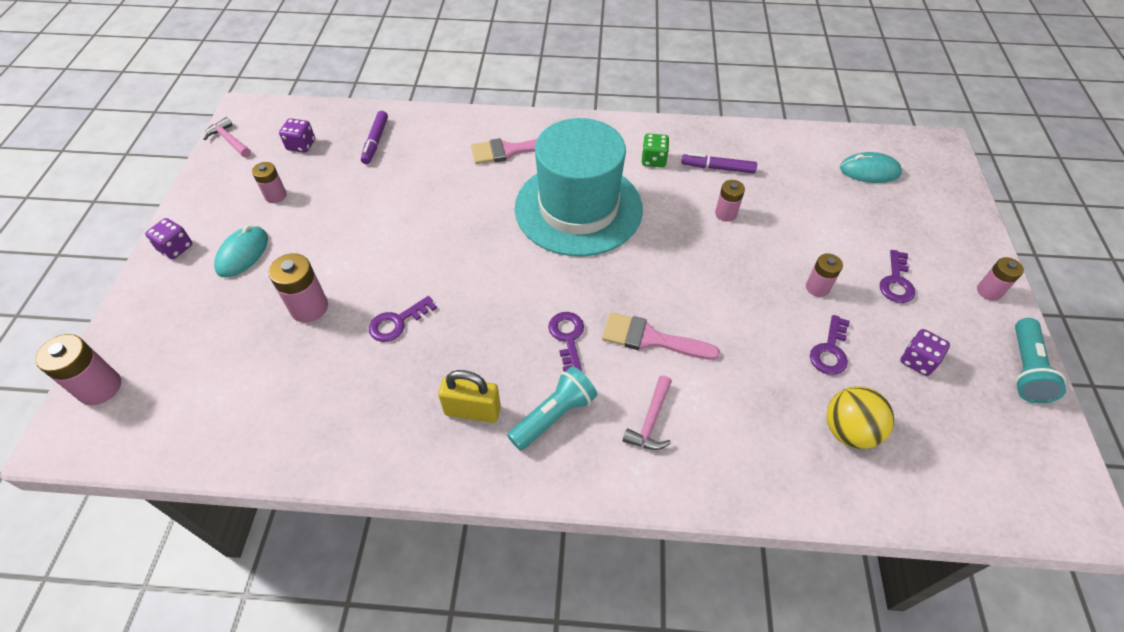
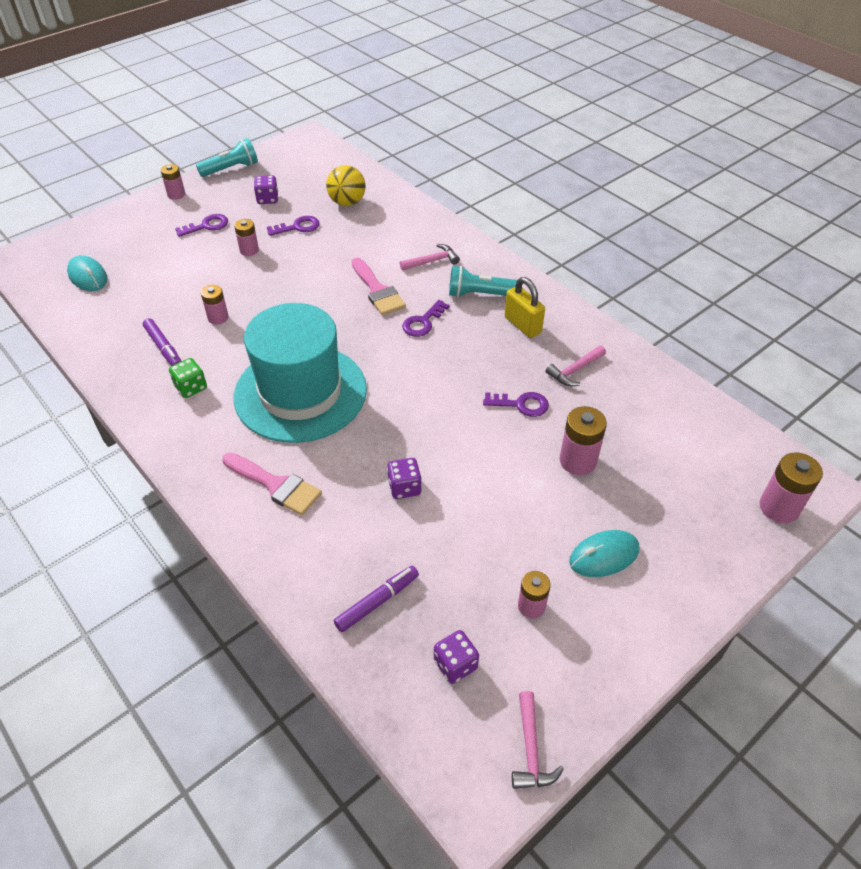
camera: 135 degrees left, 5 degrees down
(176, 248) = (666, 612): purple dice -> purple dice (404, 487)
(375, 395) = (575, 370): none -> pink hammer

